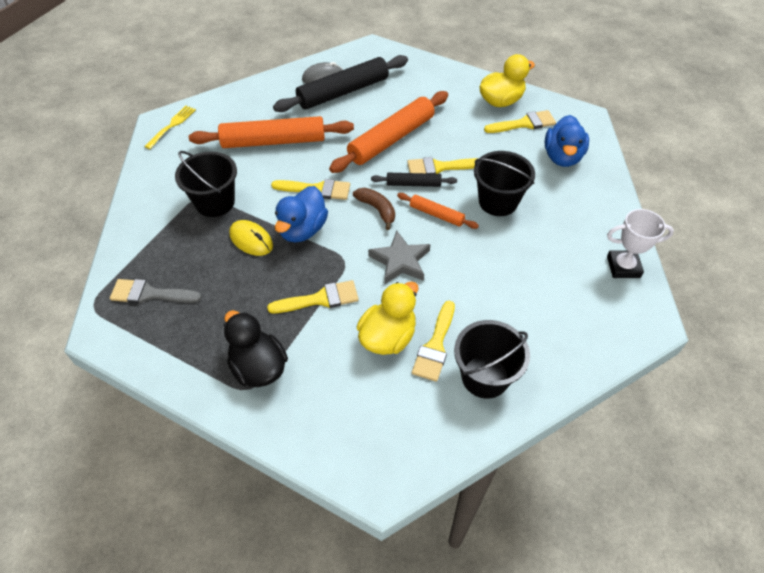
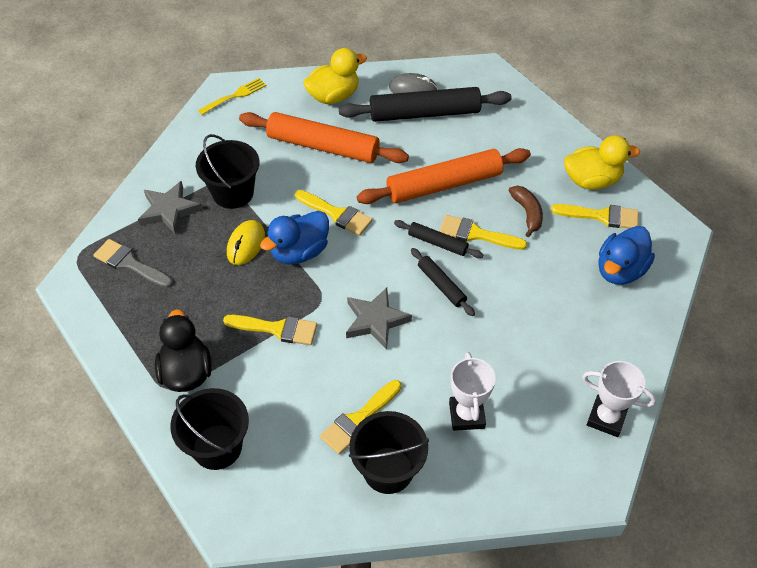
camera: 25 degrees right, 0 degrees up
(163, 236) = (169, 210): none -> grey star
(251, 240) = (246, 244): yellow mouse -> yellow mouse turned 45 degrees clockwise
(377, 209) = (384, 257): brown banana -> brown banana (527, 213)
(388, 337) = (319, 392): yellow duck -> yellow duck (333, 96)
(436, 214) = (441, 285): orange rolling pin -> black rolling pin
(498, 202) = (515, 295): black bucket -> black bucket (217, 447)
(519, 307) = (466, 415): none -> white trophy

